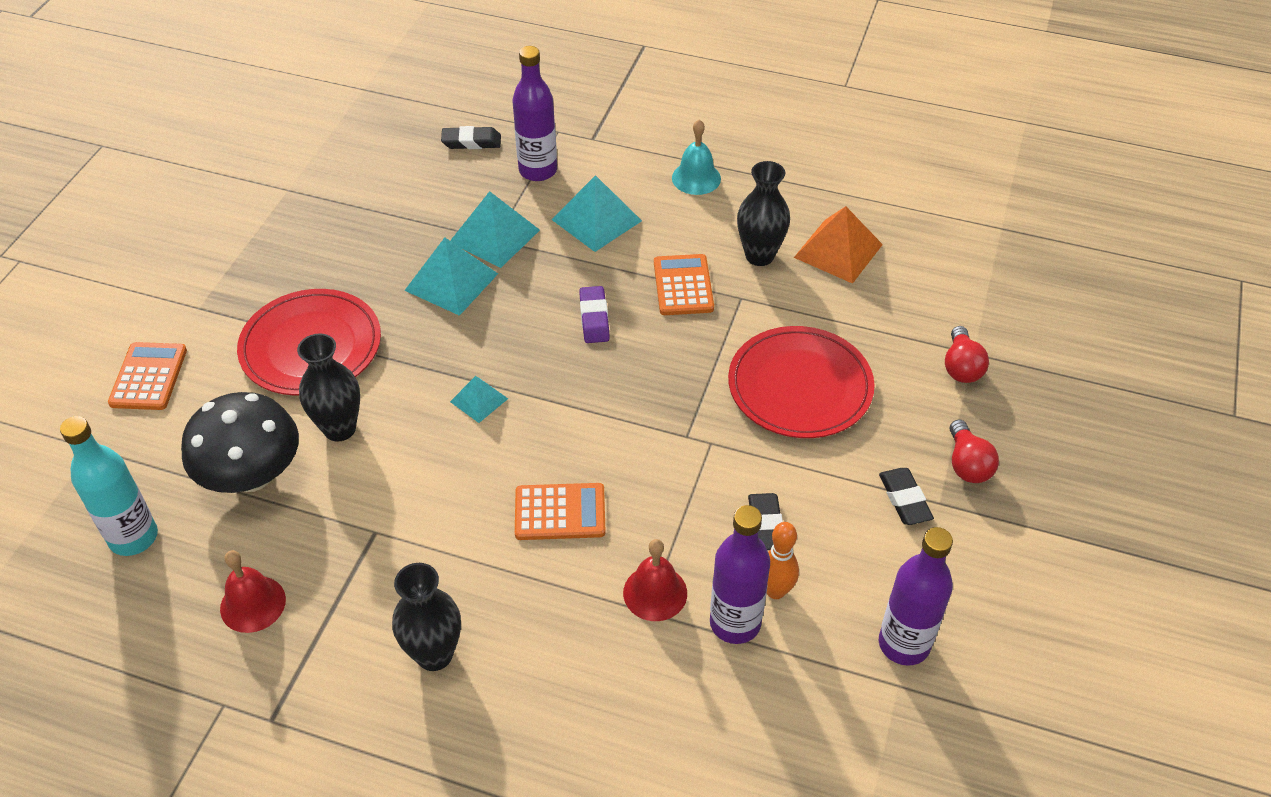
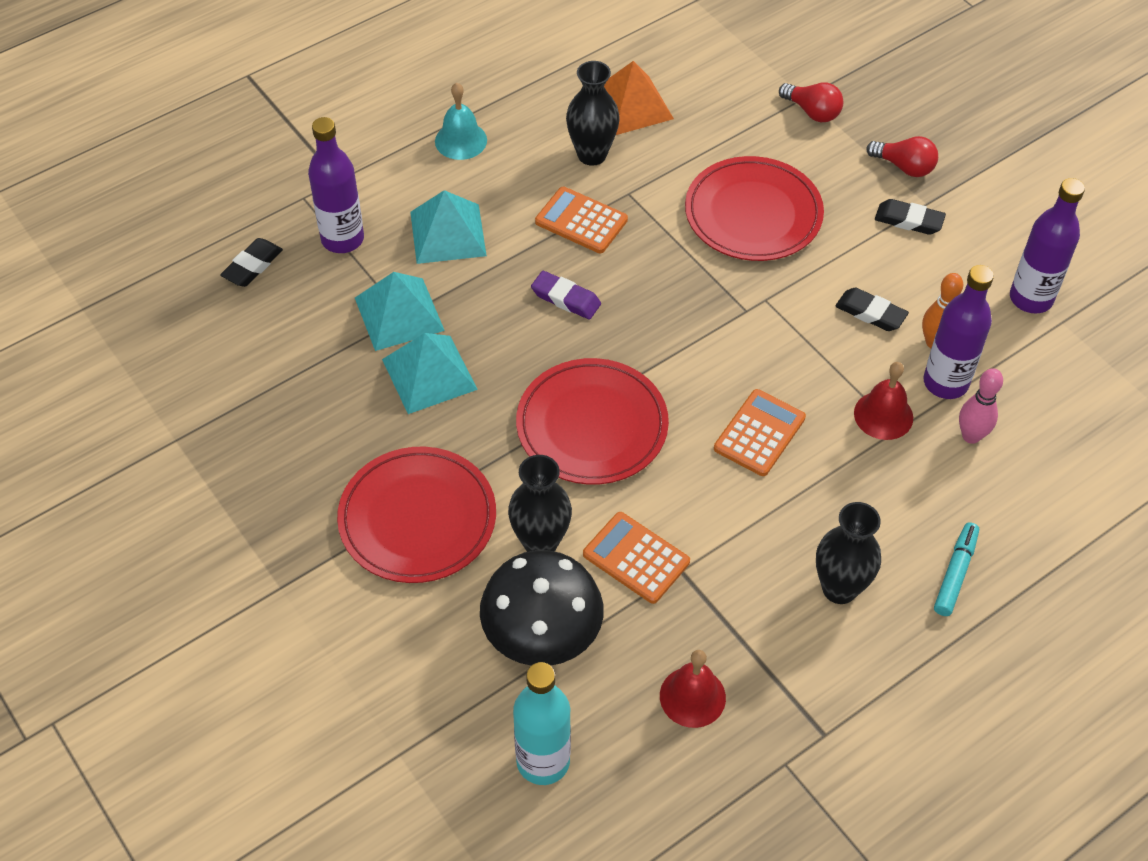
camera: 55 degrees left, 5 degrees up
(148, 377) = (341, 668): orange calculator -> orange calculator (636, 558)
(479, 400) = (592, 425): turquoise pyramid -> red plate
(516, 739) = (955, 573): none -> turquoise marker
(688, 675) = (971, 436): none -> pink bowling pin

